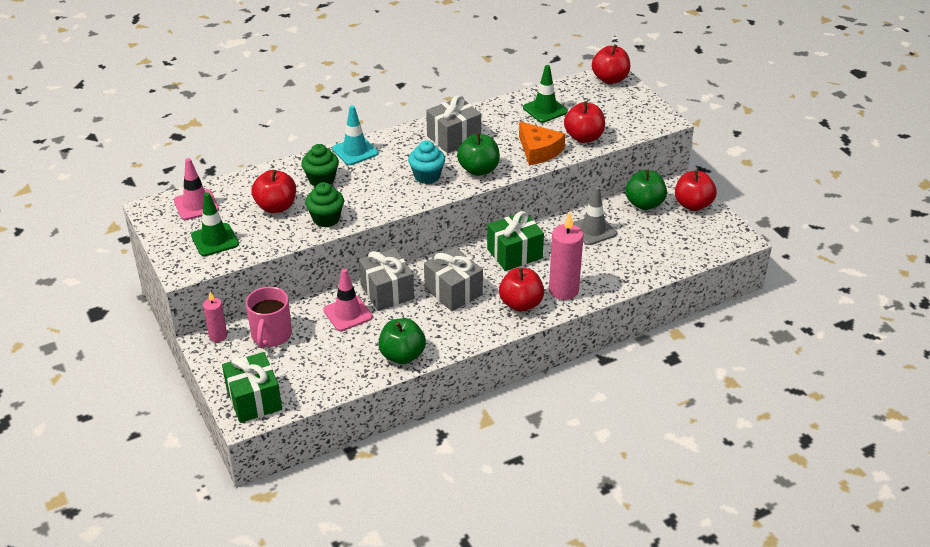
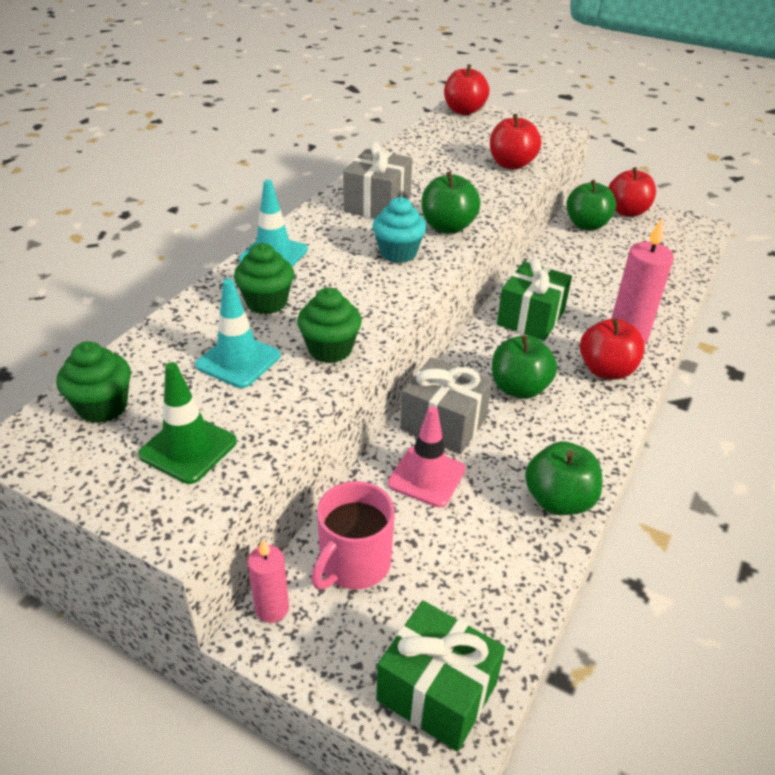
camera: 35 degrees left, 0 degrees up
(196, 205) = (103, 407): pink traffic cone -> green cupcake
(271, 335) = (354, 563): pink mug -> pink mug turned 60 degrees clockwise
(276, 207) = (238, 361): red apple -> turquoise traffic cone
(453, 291) = (519, 388): grey gift -> green apple
(538, 151) = (485, 189): orange cheese -> none
(545, 110) = (439, 151): green traffic cone -> none
(593, 230) = (574, 265): grey traffic cone -> none

